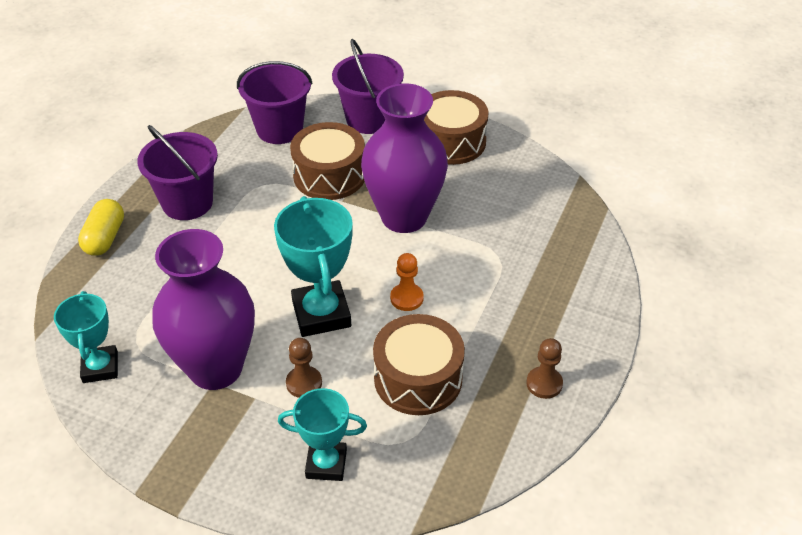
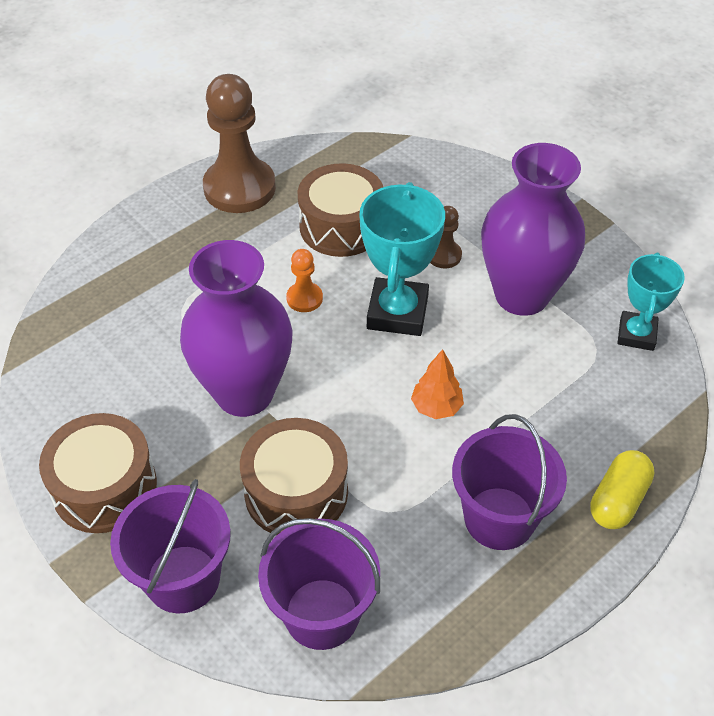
camera: 155 degrees left, 5 degrees up
(257, 253) = (436, 407): none -> orange tree
(326, 464) = (452, 192): turquoise trophy -> none
(544, 383) = (239, 188): brown pawn -> brown pawn, size x2.18

